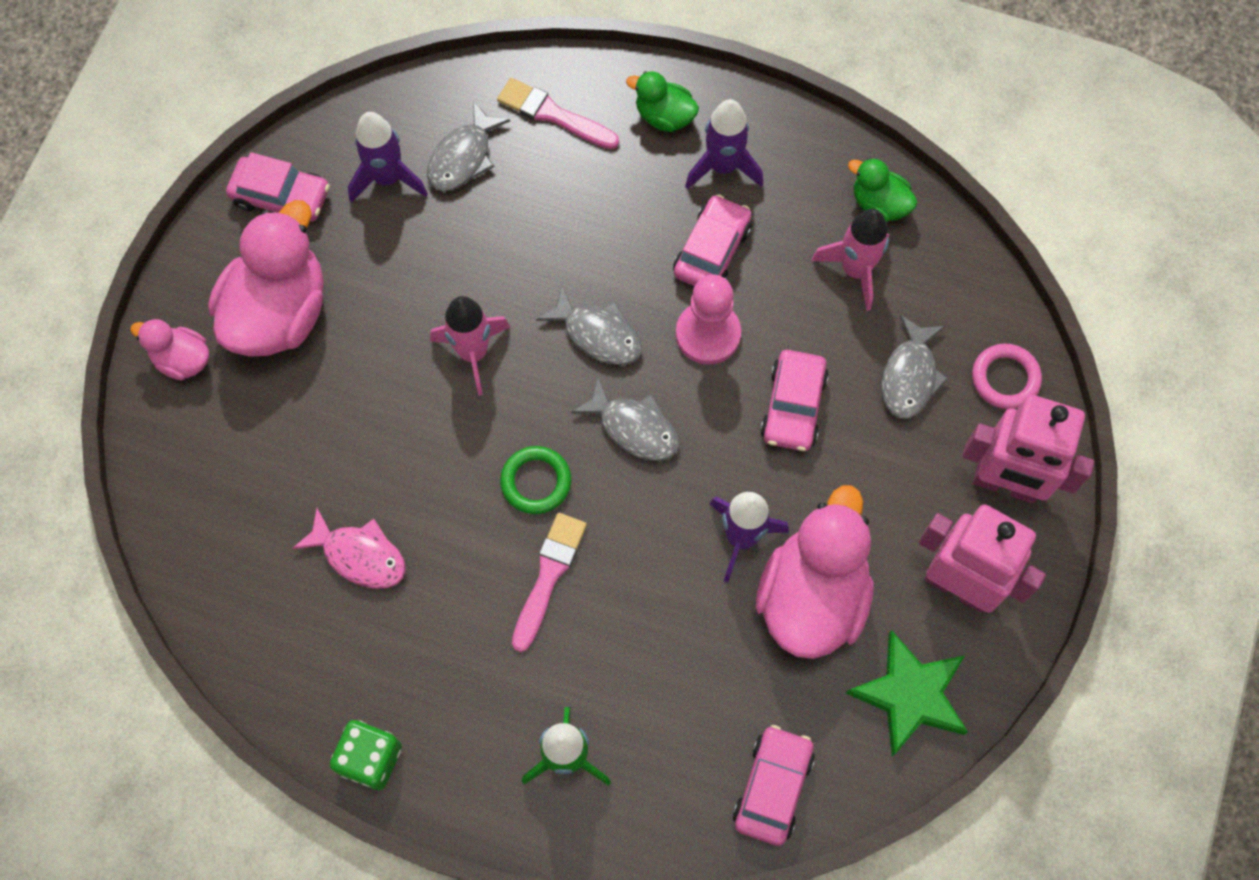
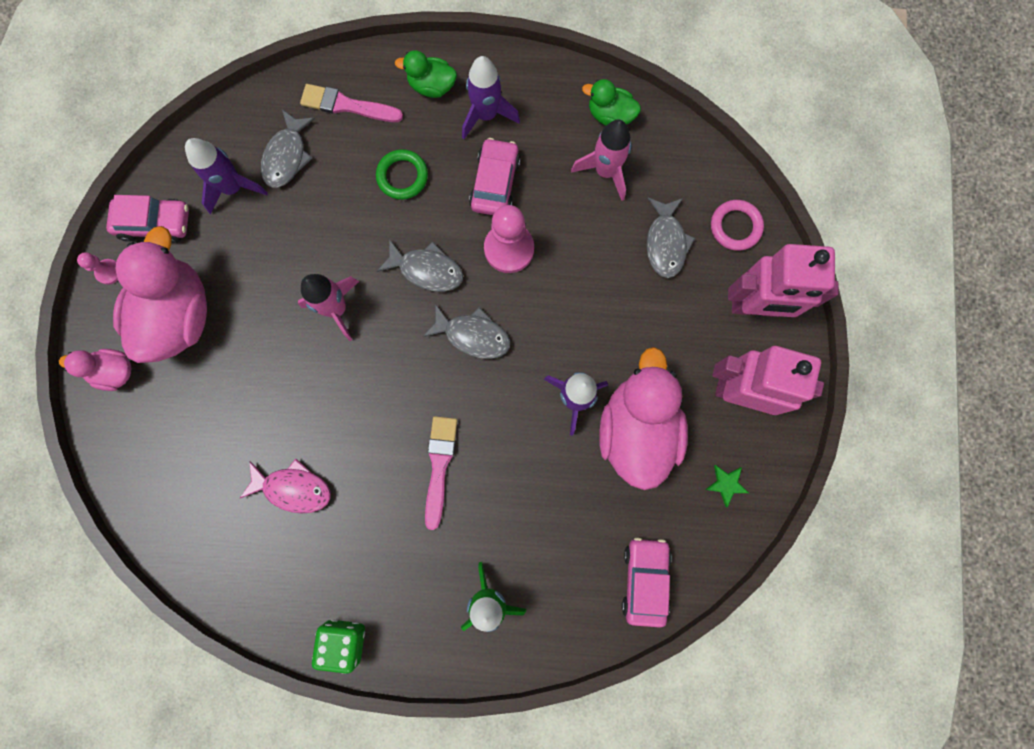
camera: 15 degrees left, 10 degrees up
(209, 240) = (109, 272): none -> pink pawn
(536, 482) = (410, 396): green ring -> green ring (402, 176)
(793, 406) = (586, 288): pink car -> none
(910, 695) = (726, 484): green star -> green star, size x0.46

